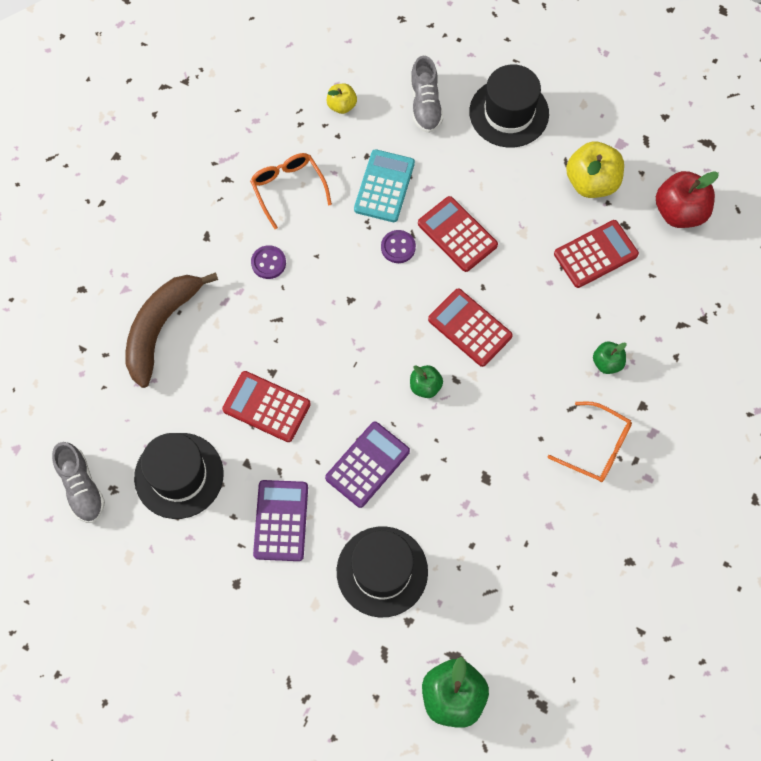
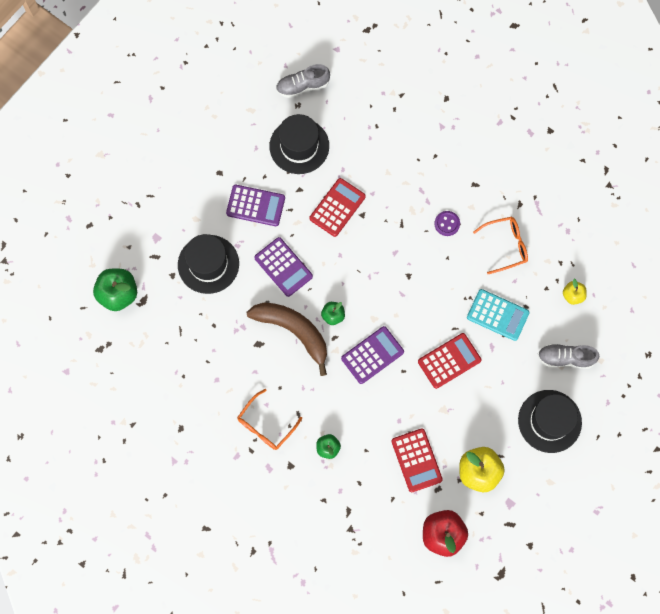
camera: 100 degrees right, 5 degrees up
(160, 328) = (408, 146): brown banana -> brown banana (293, 331)
(398, 247) = (445, 316): purple button -> none
(470, 328) = (372, 355): red calculator -> purple calculator

